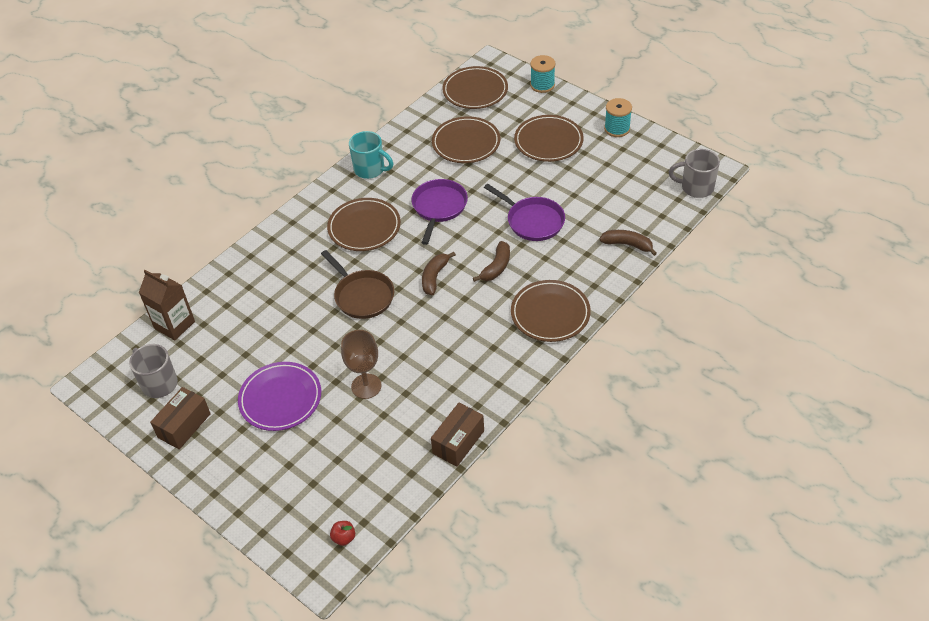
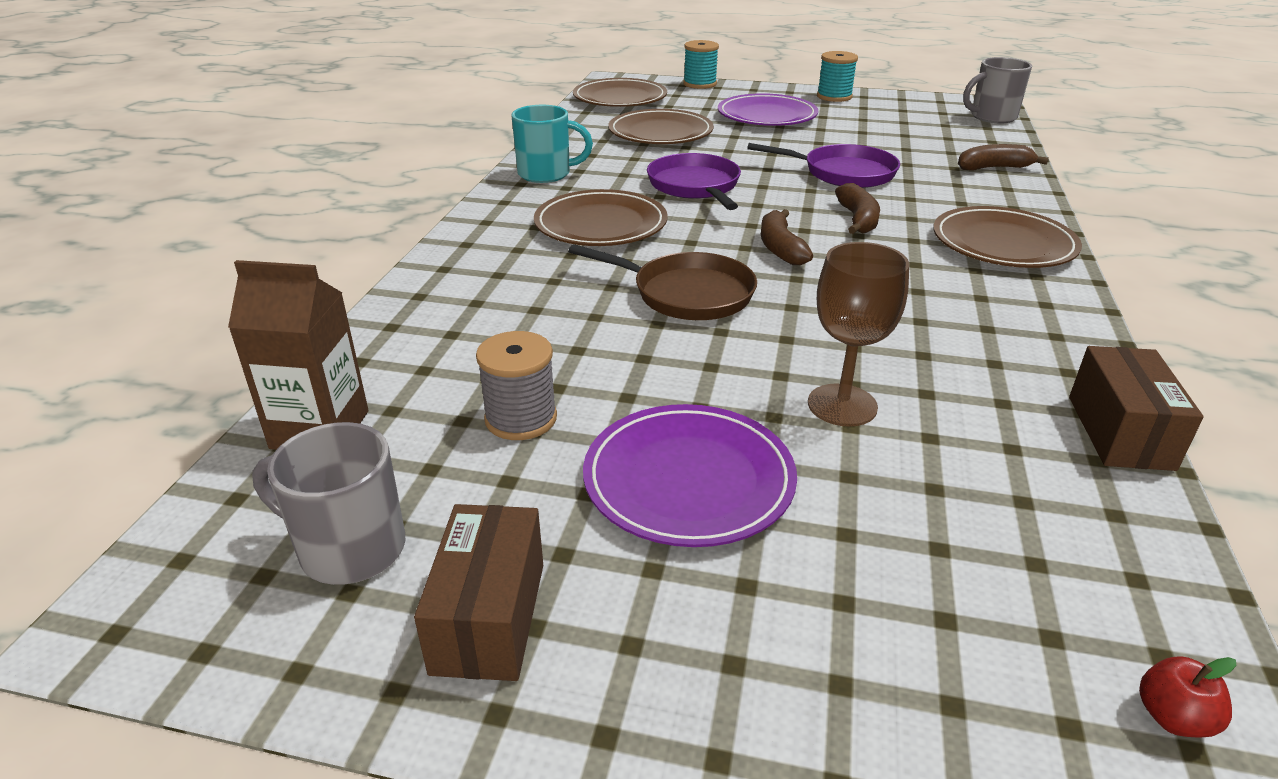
camera: 30 degrees left, 15 degrees down
(244, 346) = (521, 419): none -> grey spool
(548, 141) = (767, 116): brown plate -> purple plate

